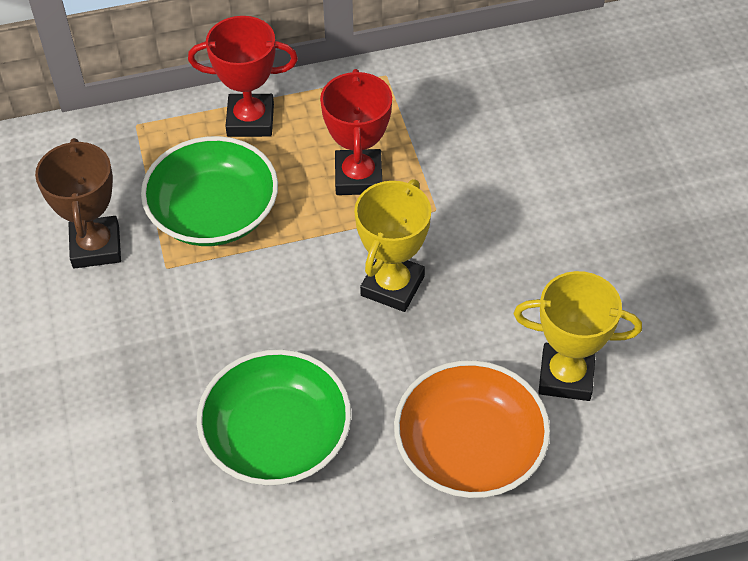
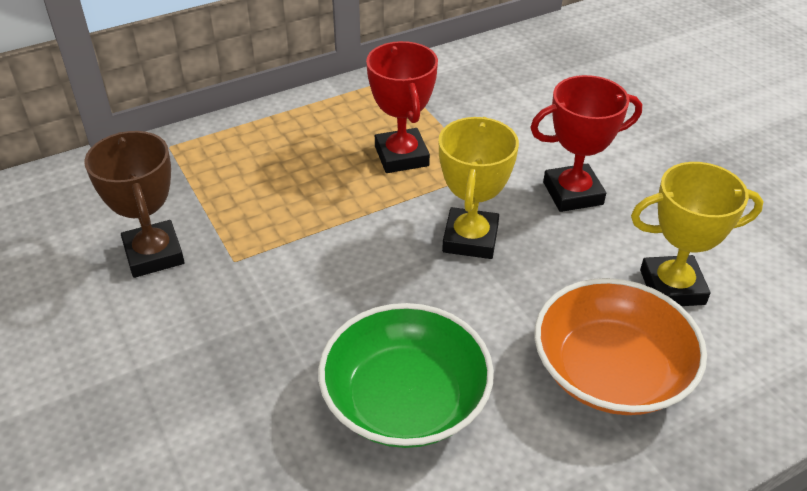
camera: 15 degrees left, 10 degrees down
(214, 213) = (269, 206): green bowl -> none
(250, 120) = (282, 127): red trophy -> red trophy (573, 193)

